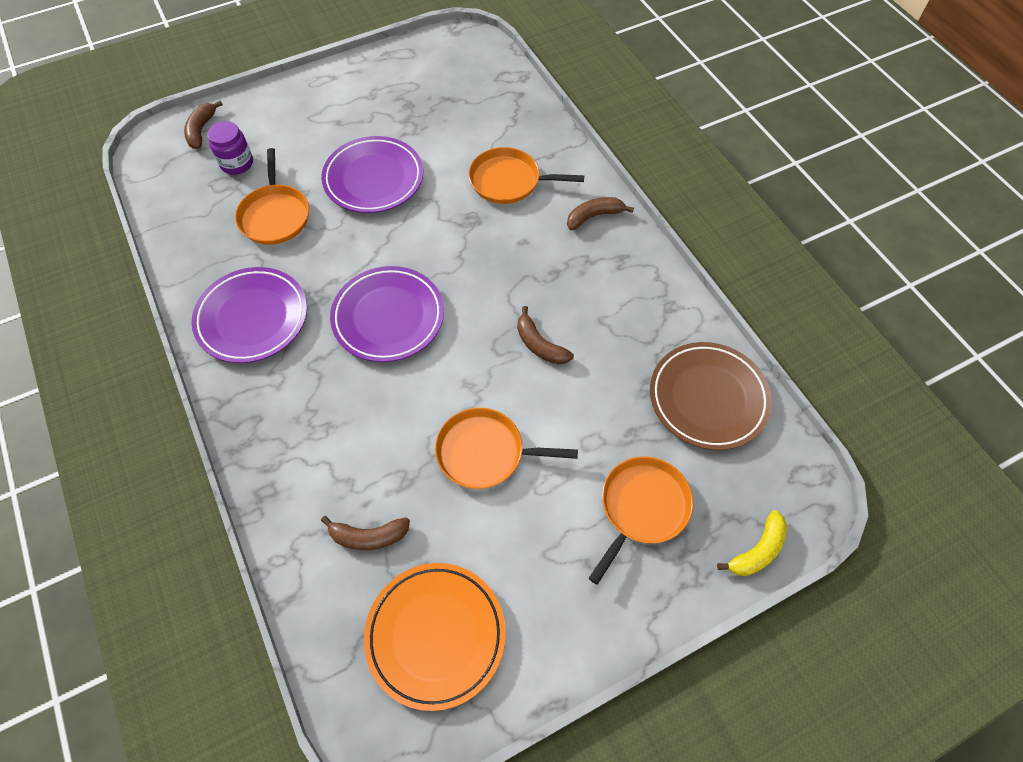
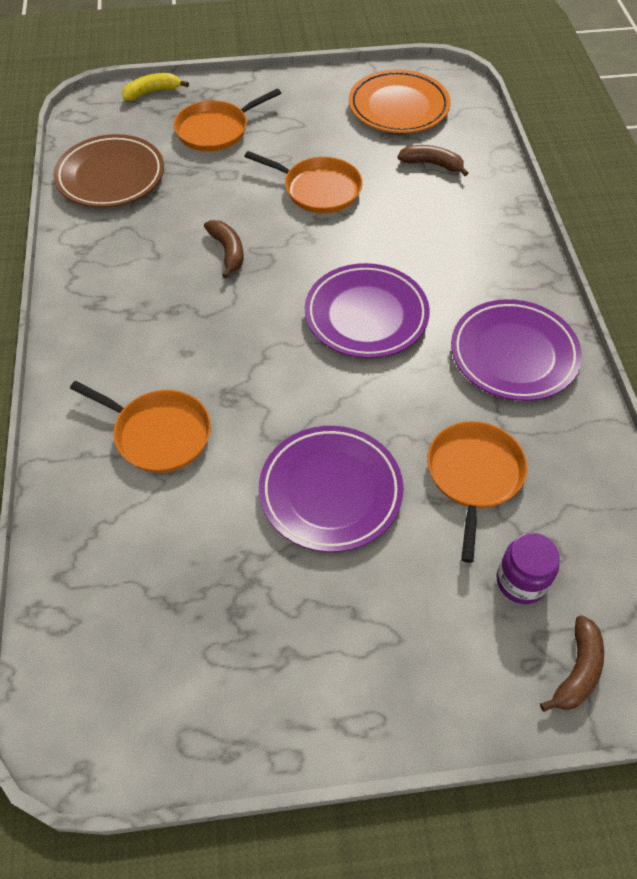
camera: 160 degrees left, 5 degrees down
(594, 216) = (89, 358): brown banana -> none

